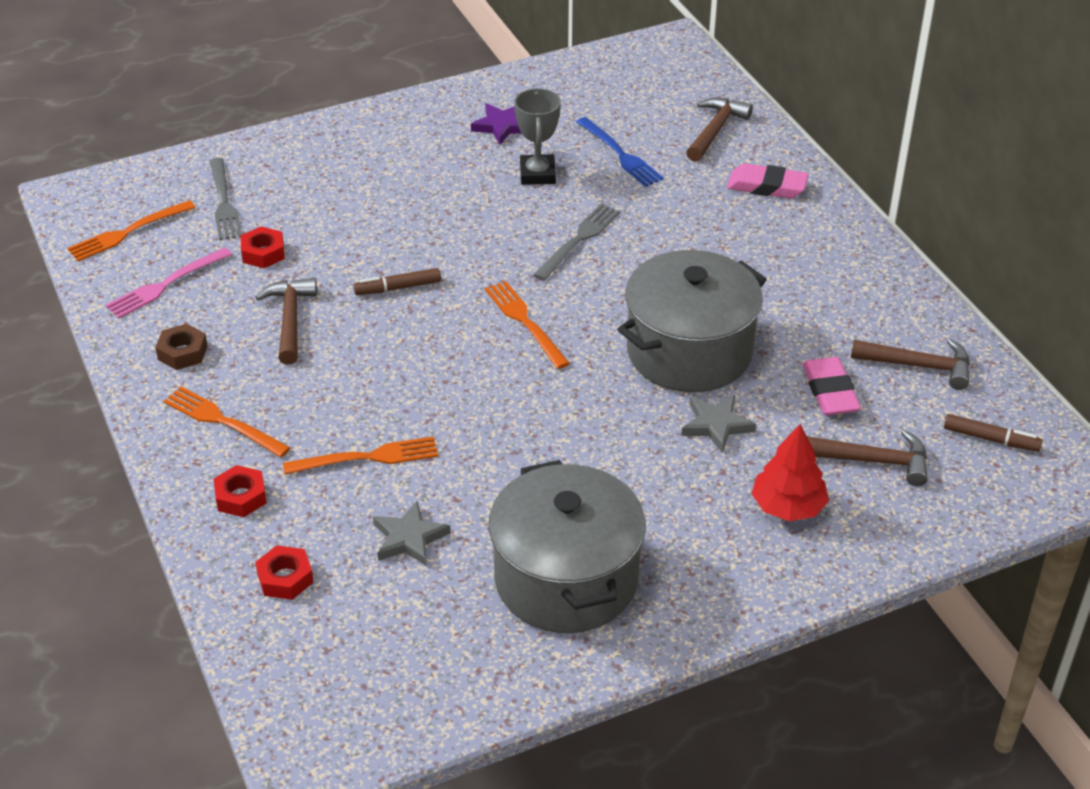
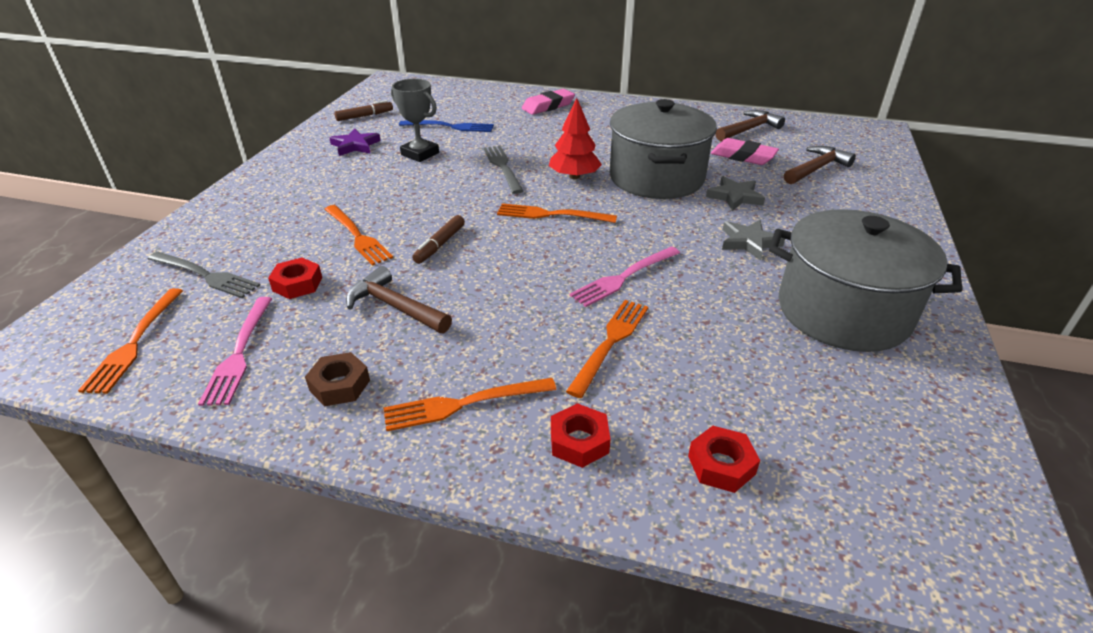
camera: 50 degrees left, 5 degrees down
(357, 237) = (358, 236): none -> orange fork
(409, 538) = (731, 365): grey star -> grey star (749, 242)
(468, 420) = (623, 278): none -> pink fork
(715, 130) = (479, 99): brown hammer -> none
(788, 507) = (834, 206): red tree -> red tree (574, 176)
(990, 439) = (828, 136): brown marker -> brown marker (364, 116)

